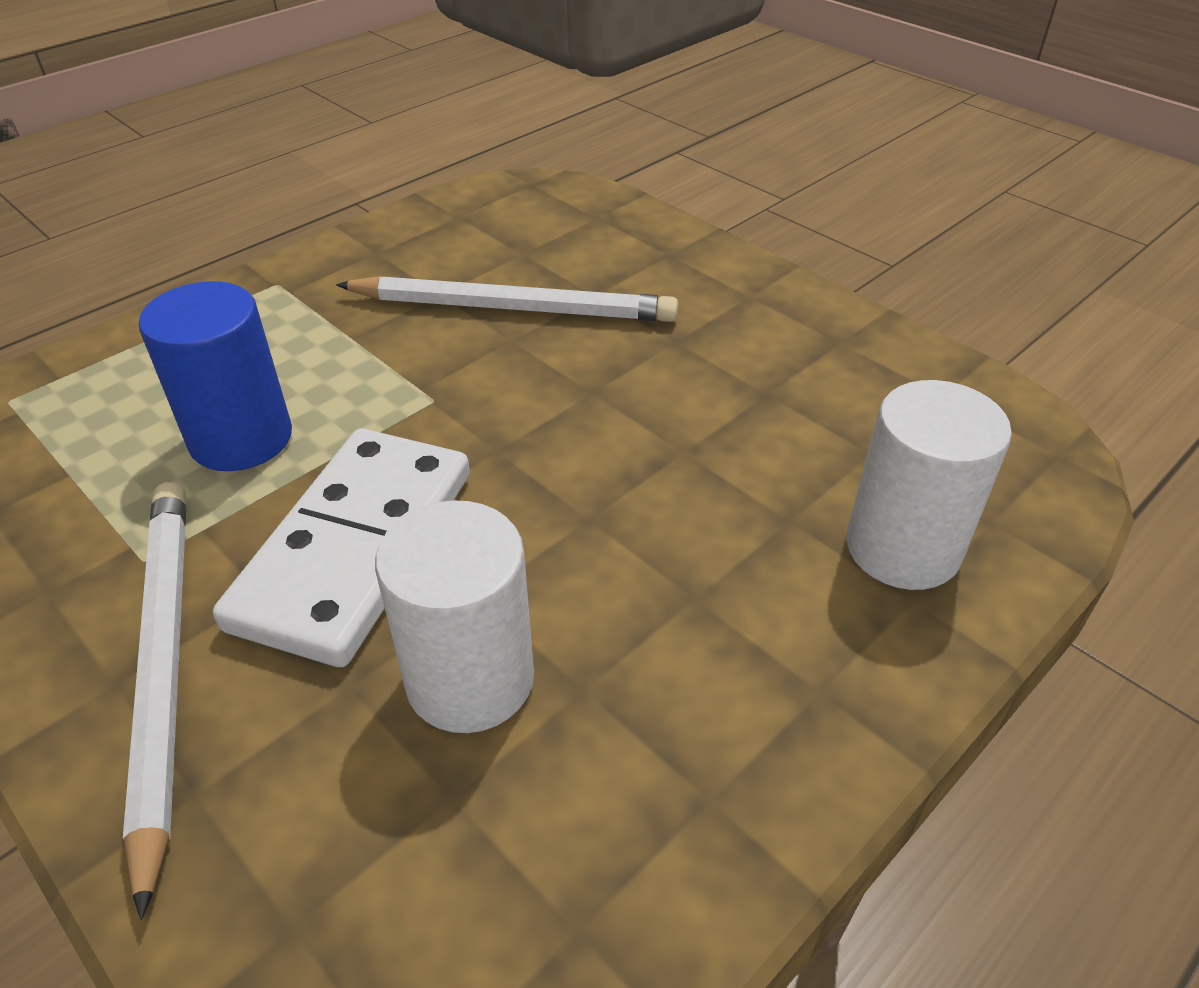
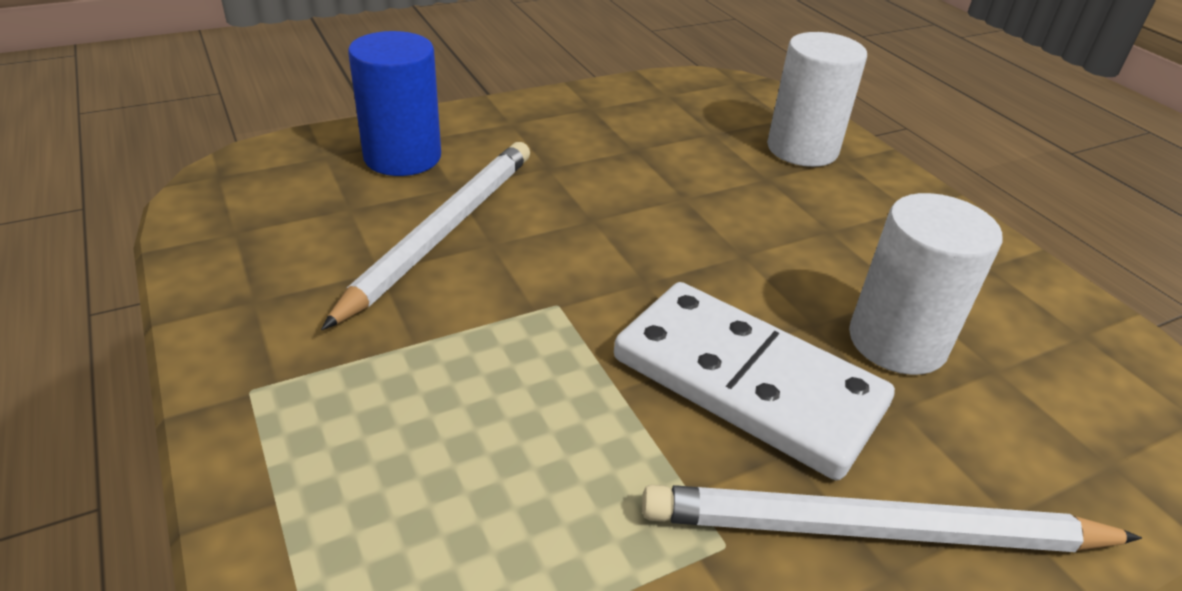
camera: 75 degrees left, 5 degrees down
(241, 438) = (554, 448): blue cylinder -> blue cylinder (402, 157)

